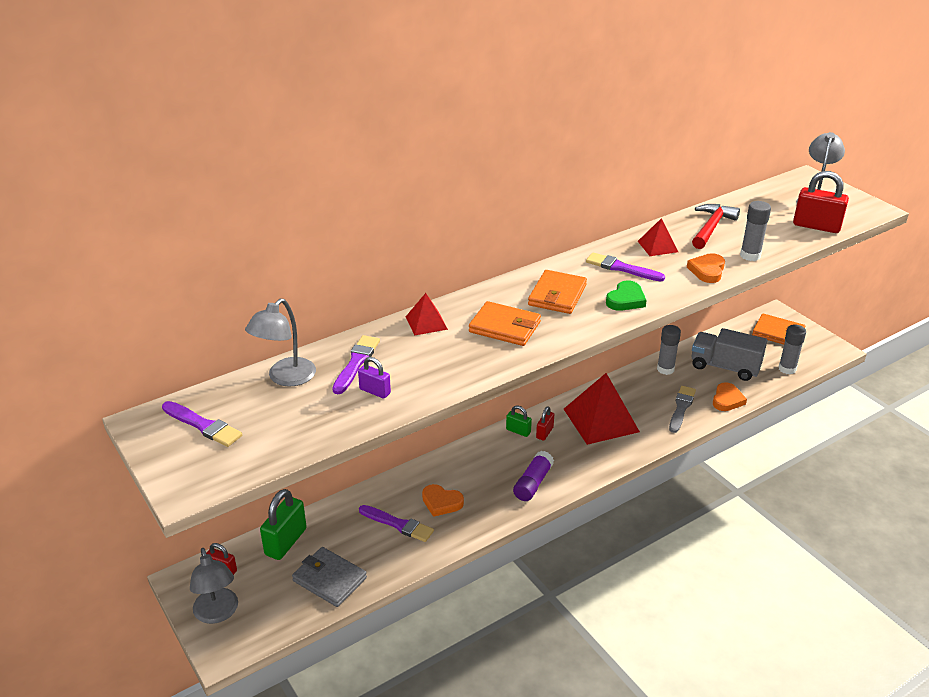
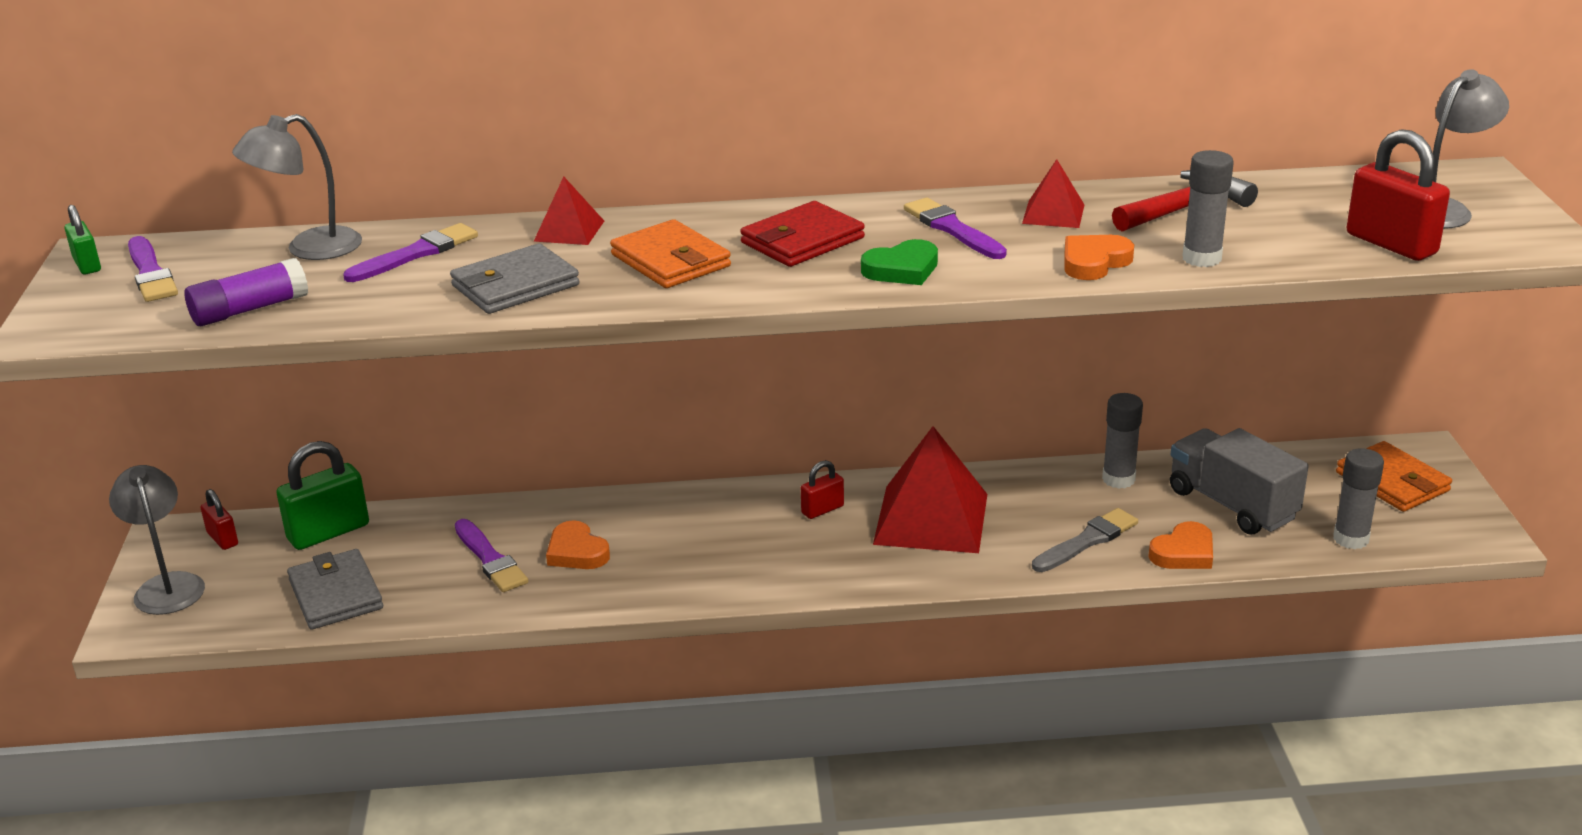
camera: 30 degrees right, 5 degrees down
(218, 613) = (167, 585): grey lamp -> grey lamp turned 150 degrees clockwise
(375, 391) = (396, 290): purple padlock -> none
(439, 368) = (515, 285): none -> grey wallet
(518, 431) = (784, 496): green padlock -> green padlock (87, 265)
(533, 483) = (734, 569): purple glue stick -> purple glue stick (249, 309)
(557, 295) = (802, 240): orange wallet -> red wallet

